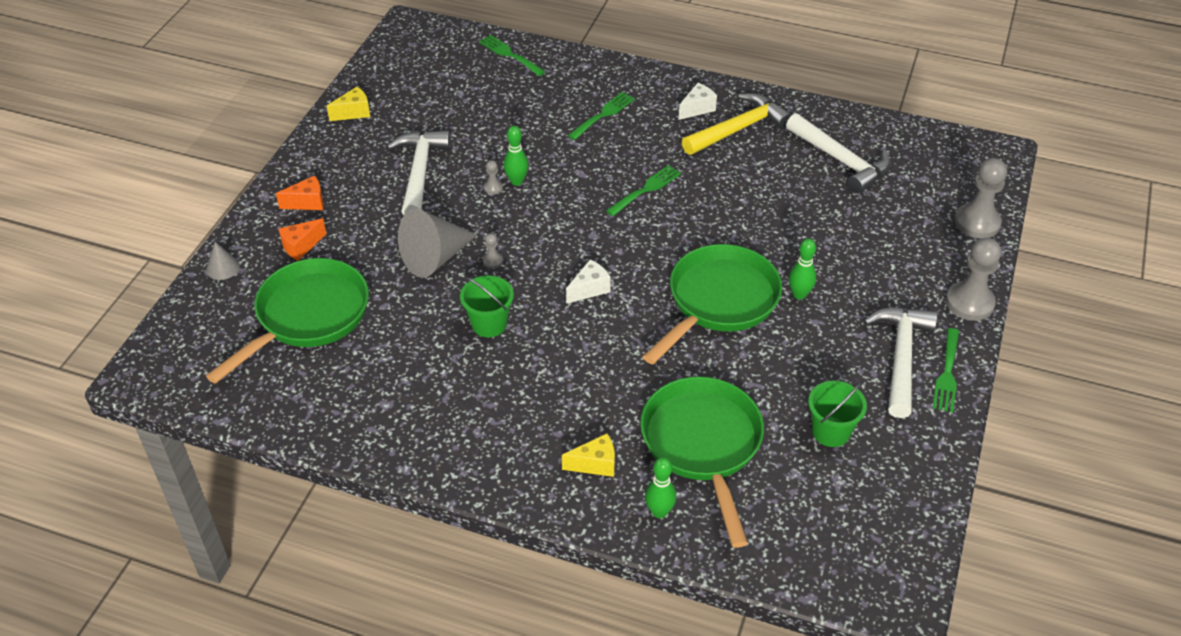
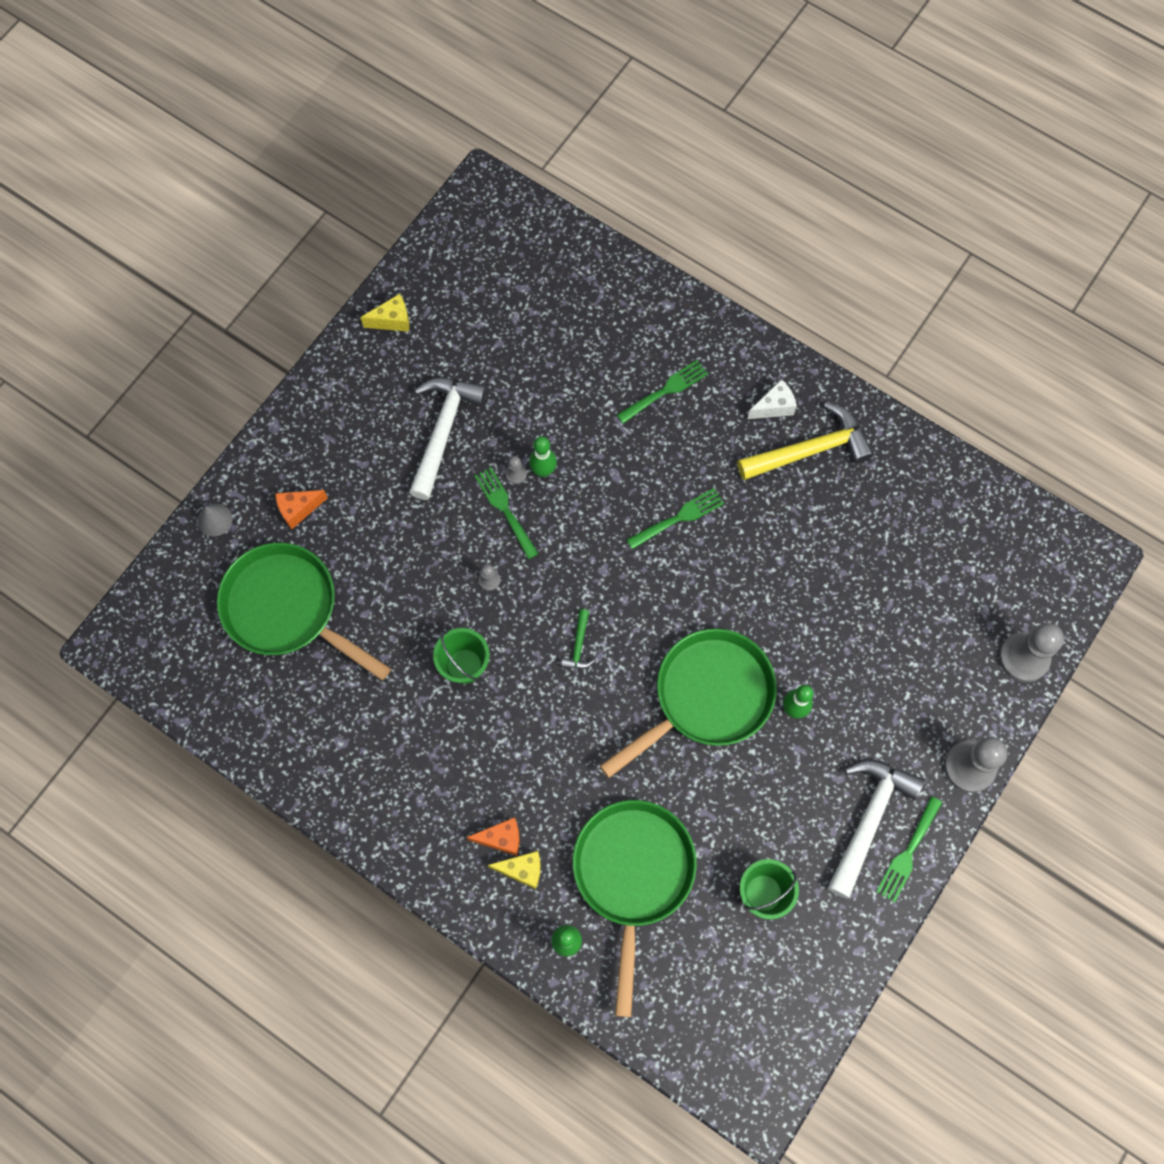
camera: 15 degrees right, 25 degrees up
(307, 203) = (317, 448): orange cheese -> orange cheese (501, 838)
(308, 316) = (287, 609): green pan -> green pan turned 105 degrees counterclockwise
(435, 258) = (431, 561): grey cone -> none
(509, 55) = (586, 266): green fork -> green fork (505, 509)
(589, 289) = (578, 645): white cheese -> green hammer
(840, 160) = (907, 527): white hammer -> none

